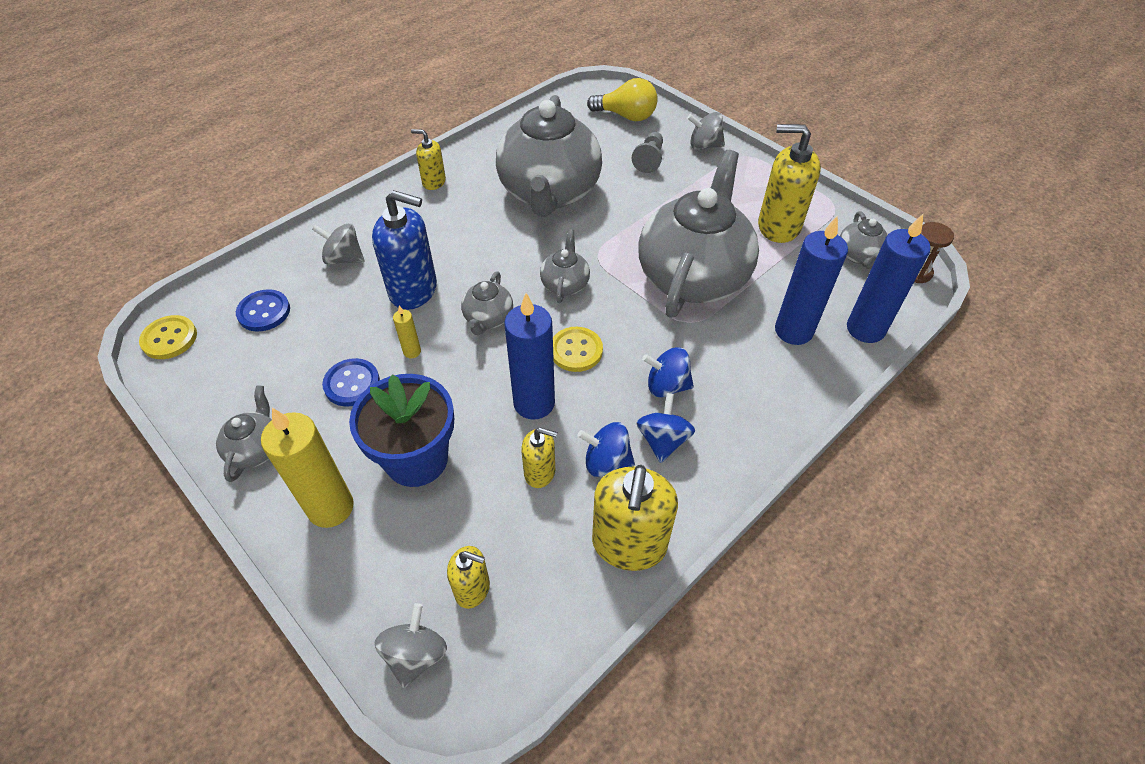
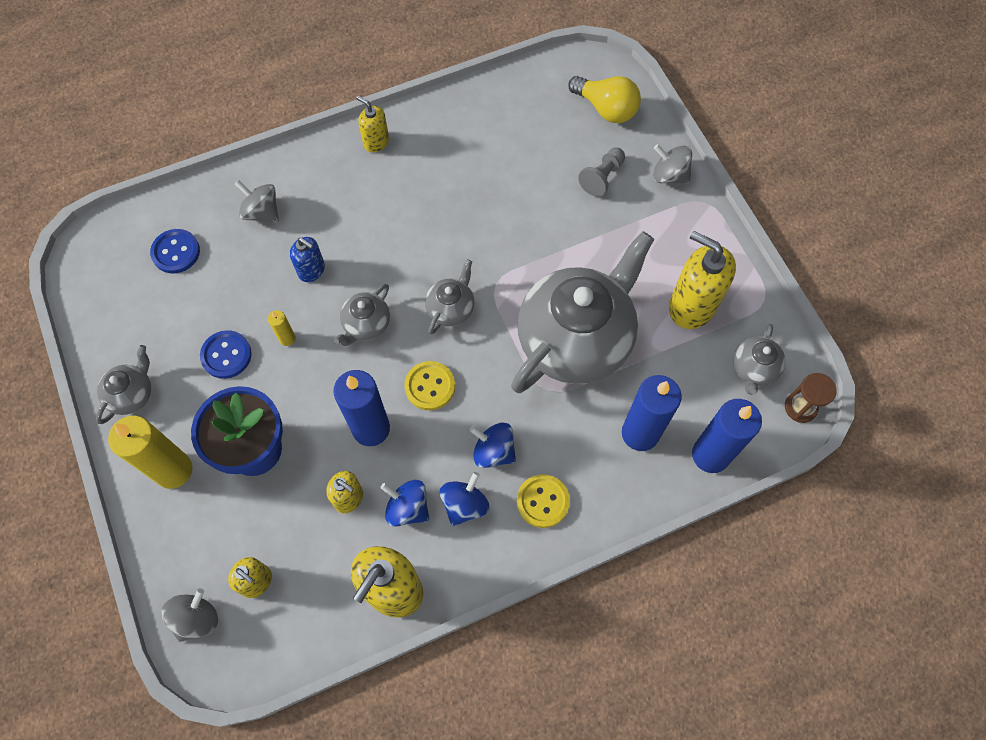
camera: 20 degrees right, 15 degrees up
(169, 339) = (91, 256): yellow button -> yellow button (543, 501)
(413, 290) = (312, 270): blue soap dispenser -> blue soap dispenser, size x0.55
(549, 193) = (482, 191): grey teapot -> none

